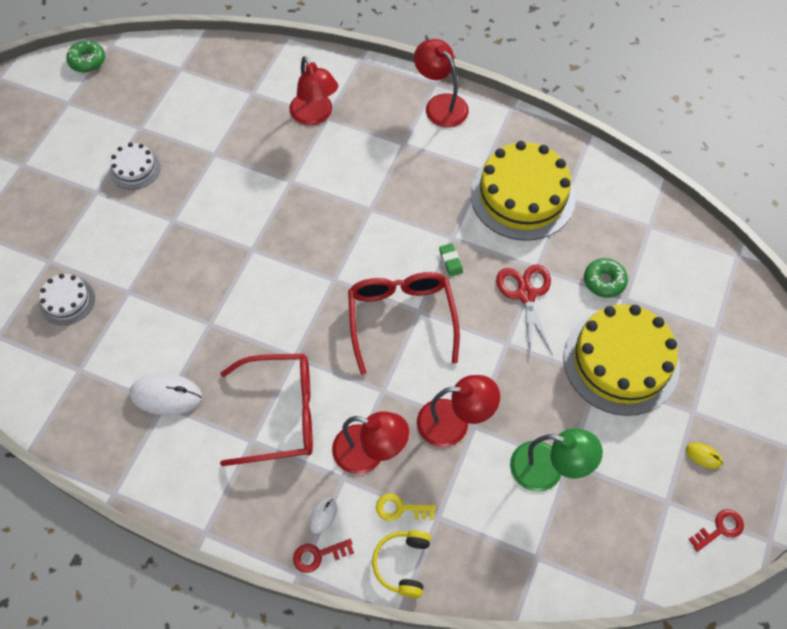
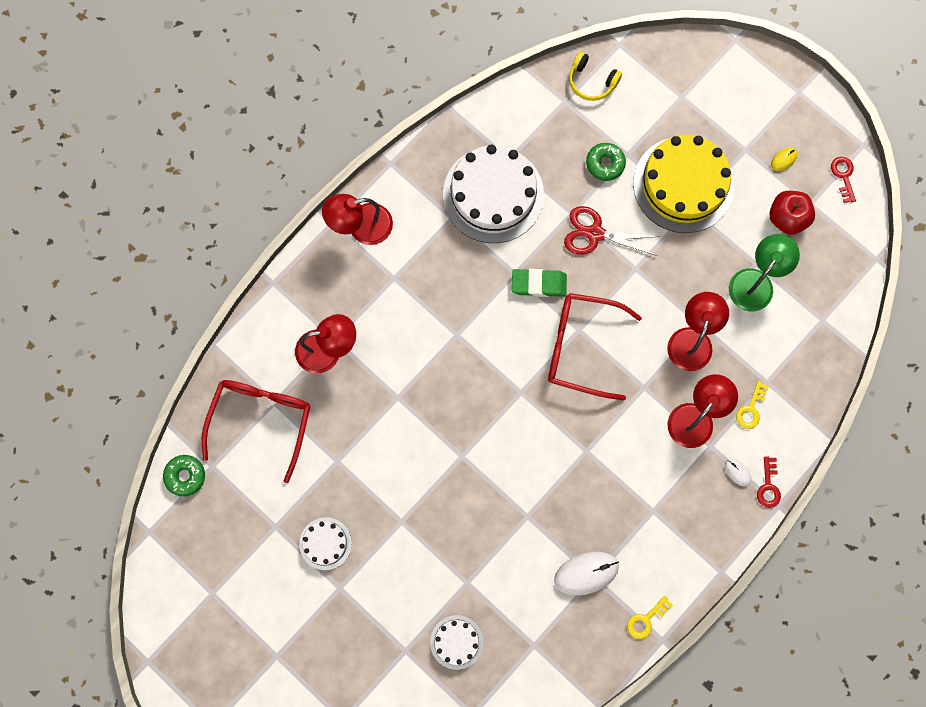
camera: 70 degrees left, 15 degrees up
(87, 61) = (162, 561): green donut -> green donut (185, 476)
(131, 470) = (646, 619): none -> yellow key
(166, 395) = (586, 573): white mouse -> white mouse turned 45 degrees clockwise
(281, 414) = (637, 479): red glasses -> red glasses (261, 420)
(402, 564) = (796, 423): yellow headphones -> yellow headphones (591, 81)
(450, 261) = (539, 284): green eraser -> green eraser, size x1.76
(522, 195) = (493, 194): yellow cake -> white cake
(638, 480) = (787, 218): none -> red apple

